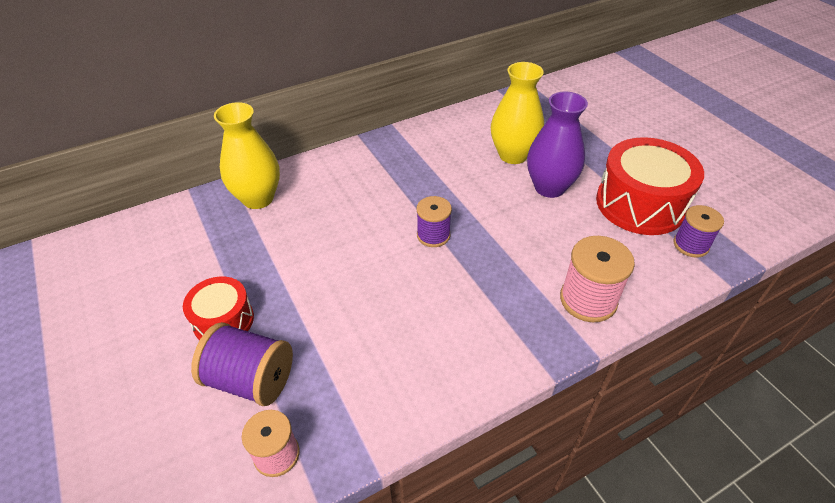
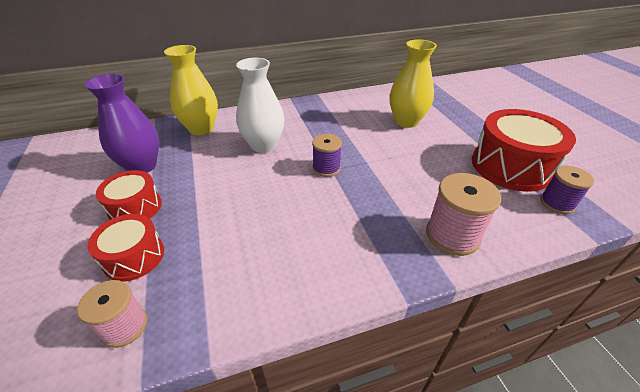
camera: 10 degrees right, 5 degrees down
(251, 380) = (134, 257): purple spool -> red drum
(348, 213) = (263, 145): none -> white vase
(549, 187) = (432, 146): purple vase -> purple vase (142, 166)

